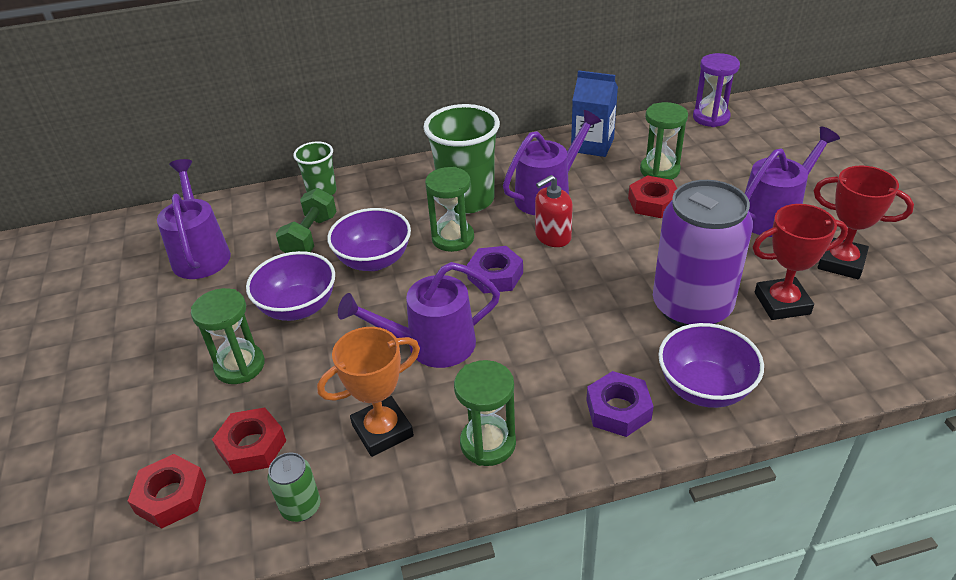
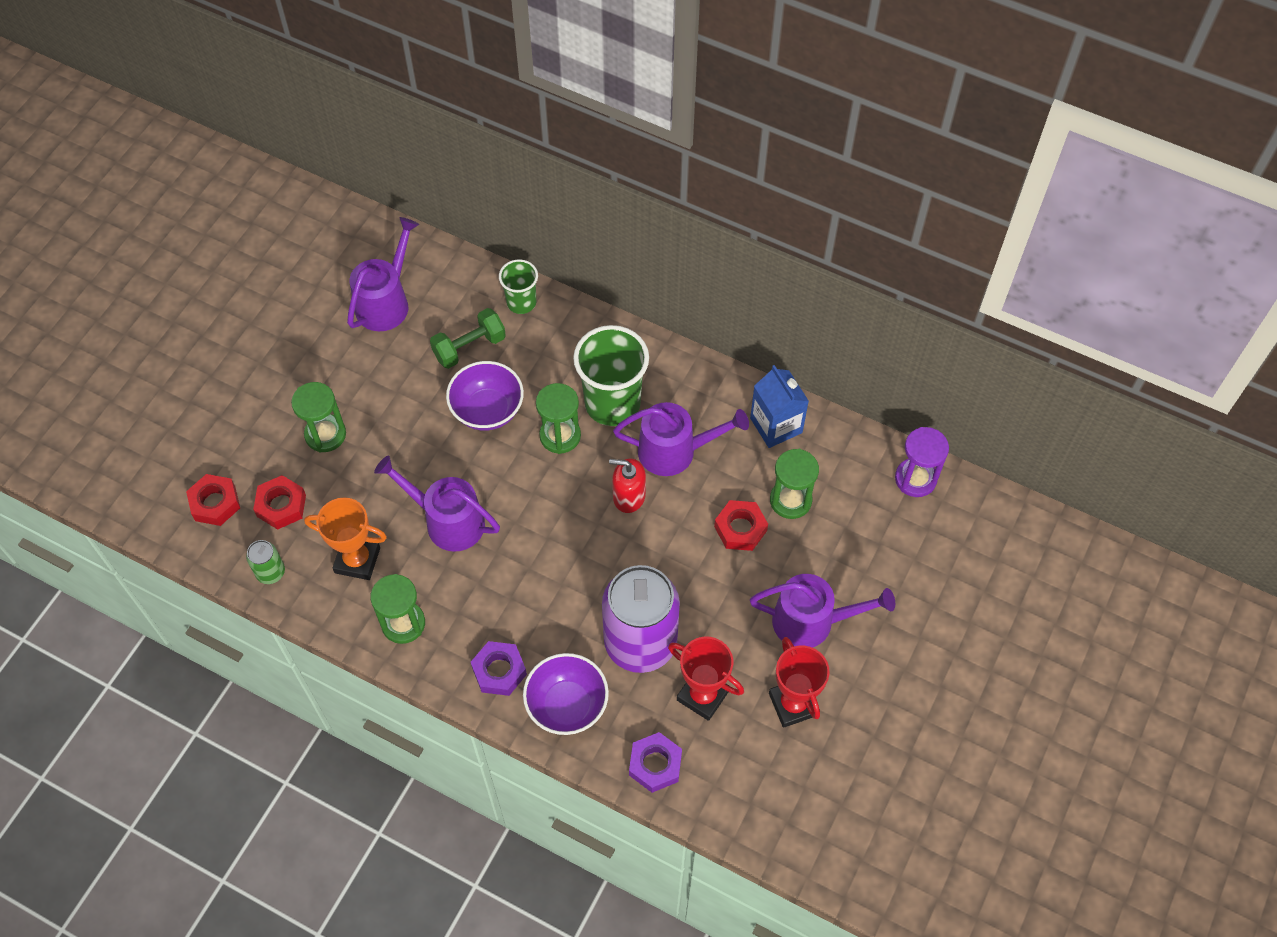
camera: 40 degrees right, 20 degrees up
(298, 307) = (401, 413): purple bowl -> none
(495, 275) = (549, 497): purple nut -> purple nut (655, 765)

